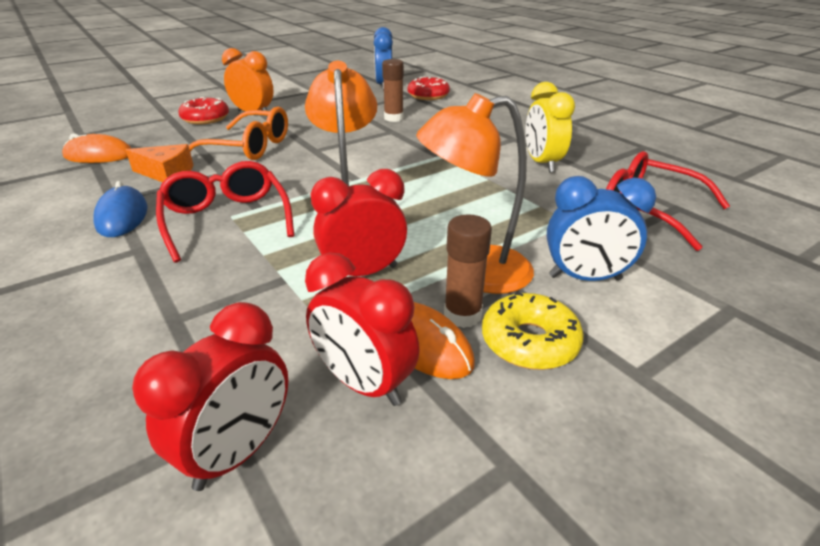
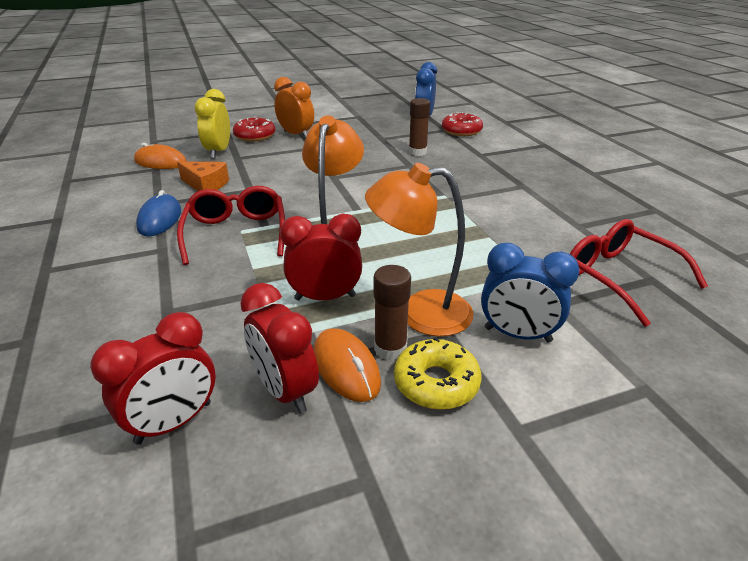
camera: 15 degrees right, 0 degrees up
(249, 147) = (280, 168): orange glasses -> none
(542, 163) = (537, 215): yellow clock -> yellow clock (218, 152)

